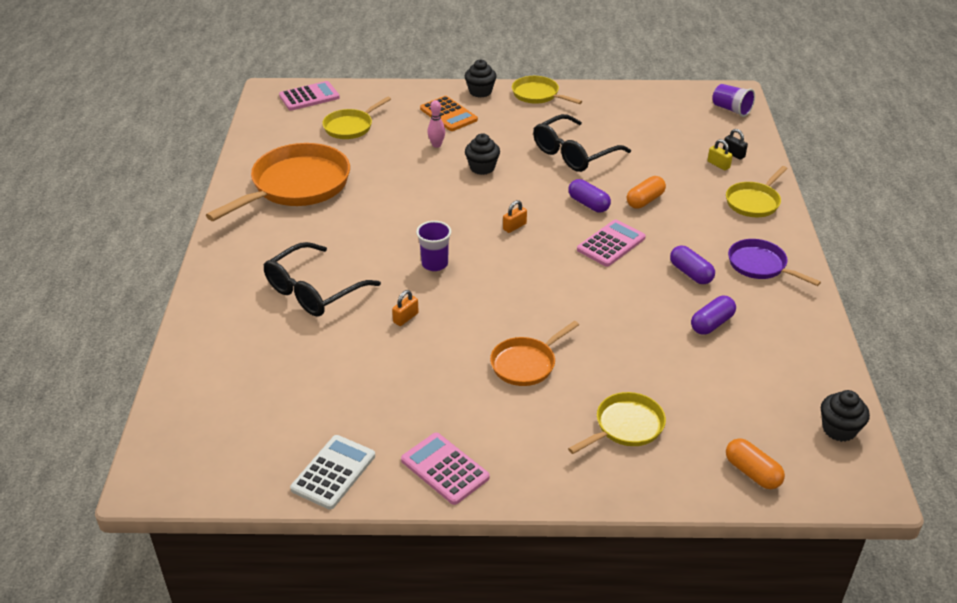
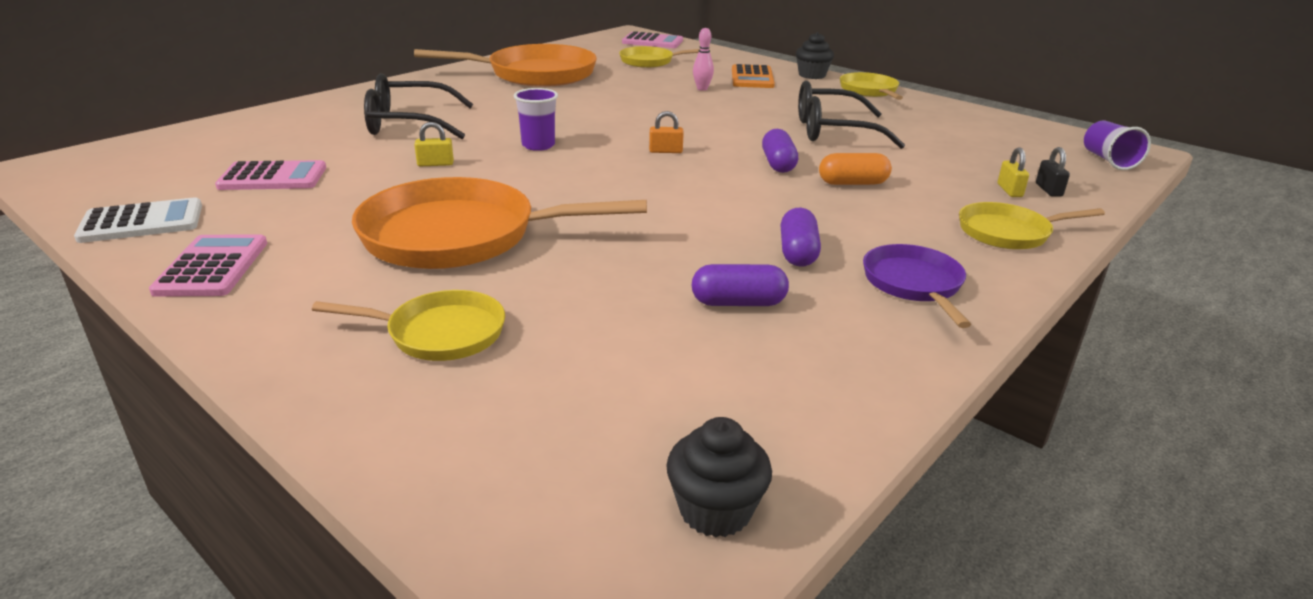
camera: 40 degrees right, 10 degrees down
(405, 318) = (435, 164): orange padlock -> yellow padlock
(482, 168) = (716, 111): black cupcake -> none
(526, 363) = (461, 236): orange pan -> orange pan, size x1.85
(611, 244) = (744, 196): pink calculator -> pink calculator (273, 177)
(752, 472) = (483, 473): orange capsule -> none

